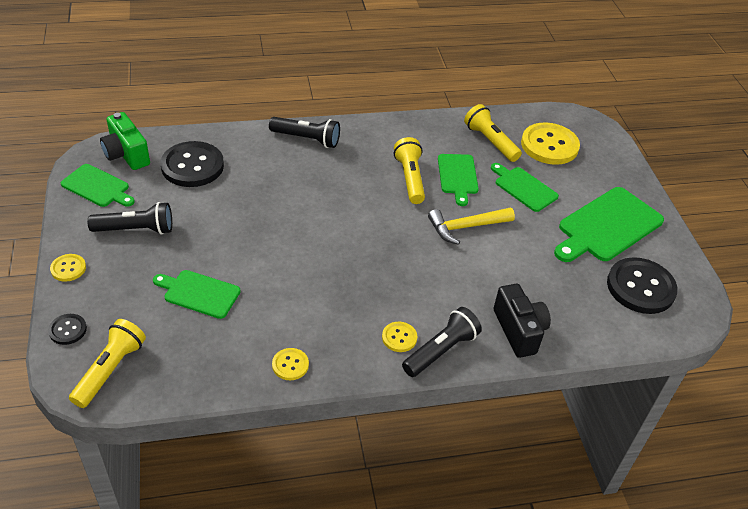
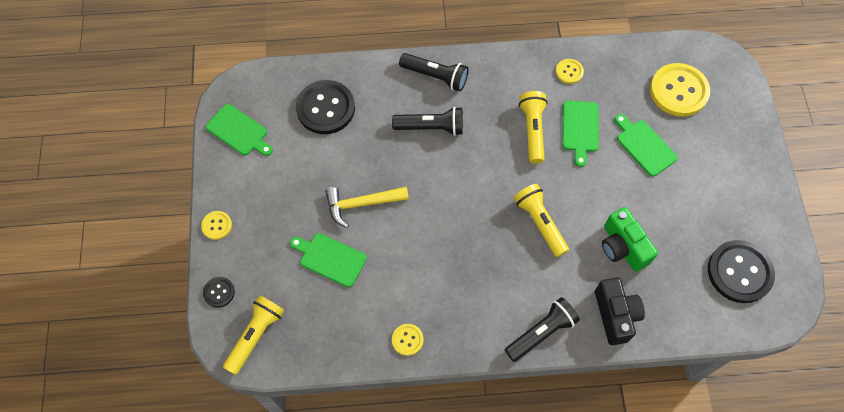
camera: 10 degrees right, 20 degrees up
(126, 154) = (264, 92): green camera -> green camera (622, 247)
(136, 230) = (274, 184): black flashlight -> black flashlight (431, 127)
(399, 337) = (505, 316): yellow button -> yellow button (569, 72)
(466, 227) = (580, 193): yellow hammer -> yellow hammer (361, 204)
(490, 141) = (618, 84): yellow flashlight -> yellow flashlight (540, 223)
(607, 226) = (720, 197): green cutting board -> none

